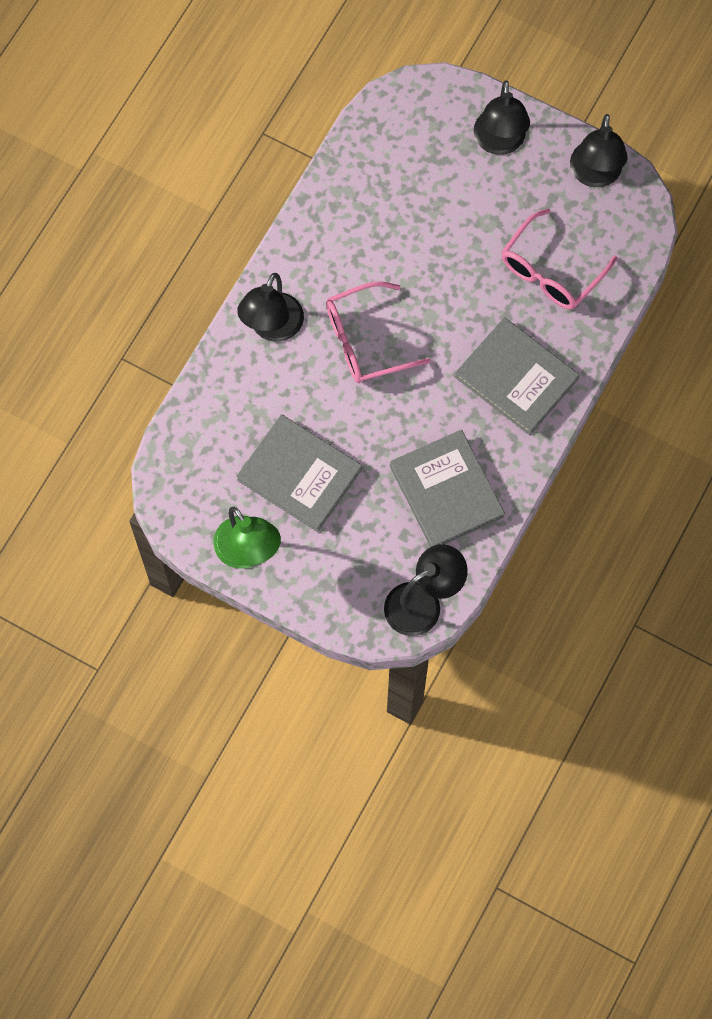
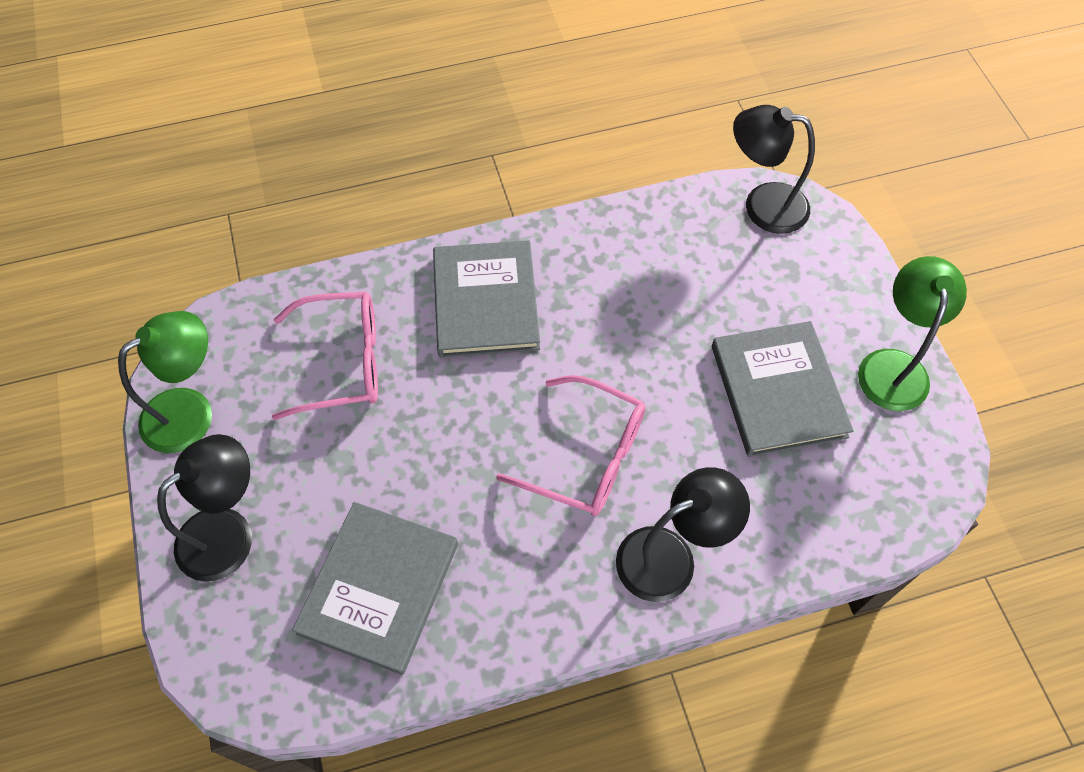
camera: 135 degrees left, 10 degrees down
(446, 491) = (652, 267): grey book -> grey book (379, 588)
(595, 175) = (191, 411): black lamp -> green lamp

